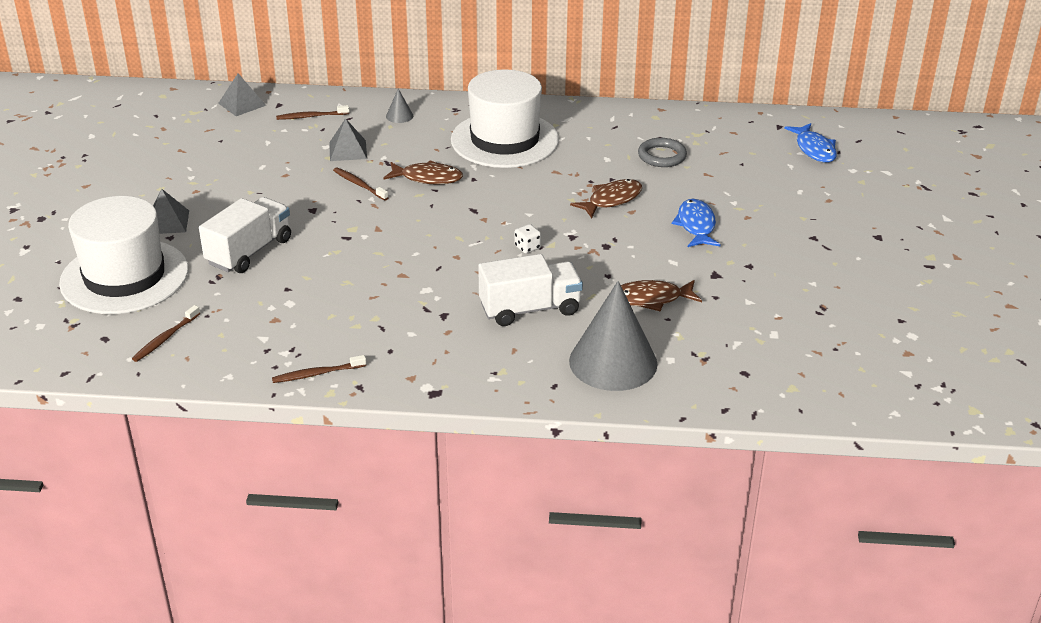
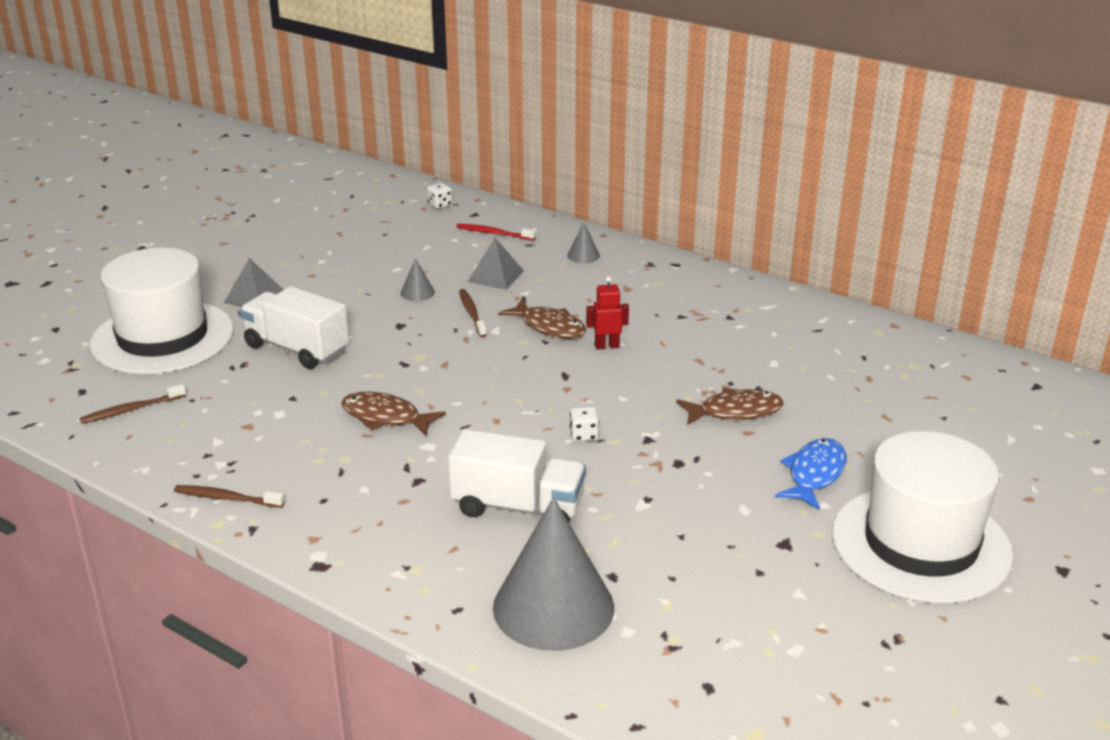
camera: 30 degrees right, 5 degrees down
(242, 104) = (440, 205): grey pyramid -> white dice
(249, 252) = (297, 349): white truck -> white truck turned 120 degrees counterclockwise
(299, 180) = (417, 292): none -> grey cone
(311, 116) = (493, 233): brown toothbrush -> red toothbrush
(483, 180) = (607, 346): none -> red robot
(504, 140) = (673, 310): white hat -> white hat (921, 544)
(651, 299) = (674, 546): brown fish -> brown fish (385, 417)
(662, 156) = (845, 379): grey ring -> none
(814, 149) = (1063, 428): blue fish -> none

